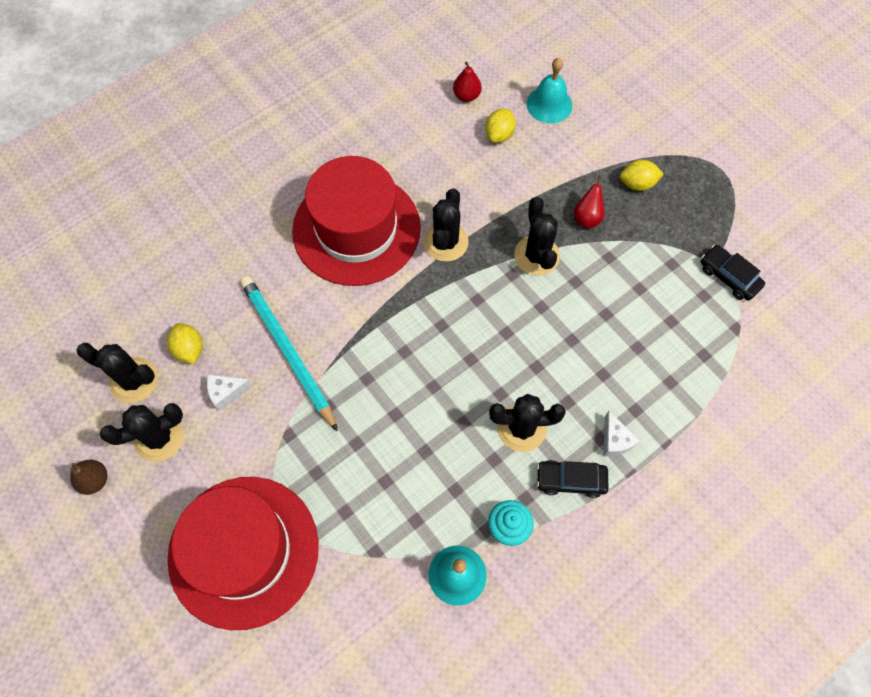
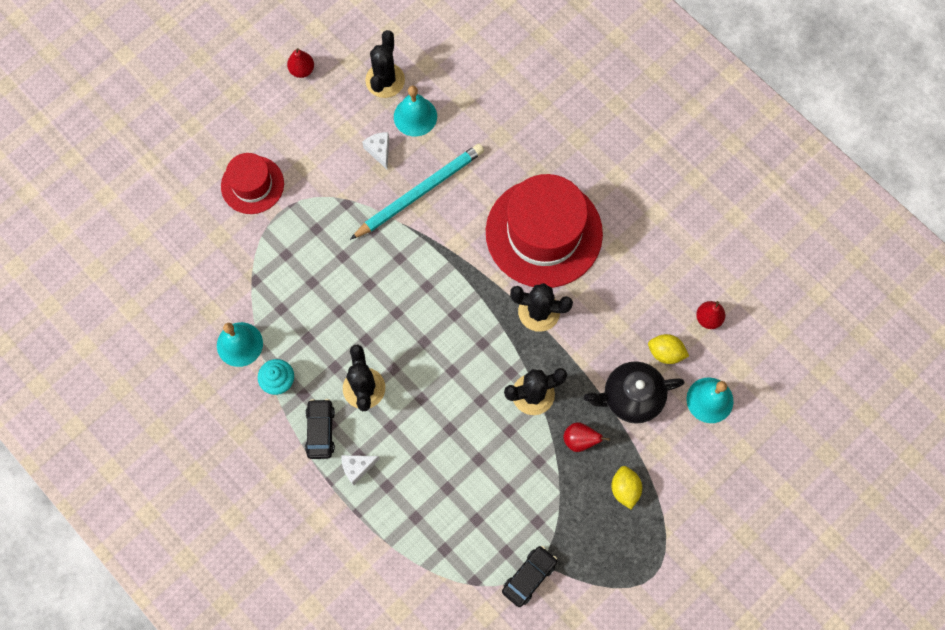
camera: 85 degrees right, 5 degrees up
(95, 480) = (302, 70): brown pear -> red pear
(159, 438) = (338, 108): black cactus -> none
(189, 349) = (415, 116): yellow lemon -> turquoise bell
(243, 551) = (252, 185): red hat -> red hat, size x0.55
(544, 169) = (631, 397): none -> black teapot

